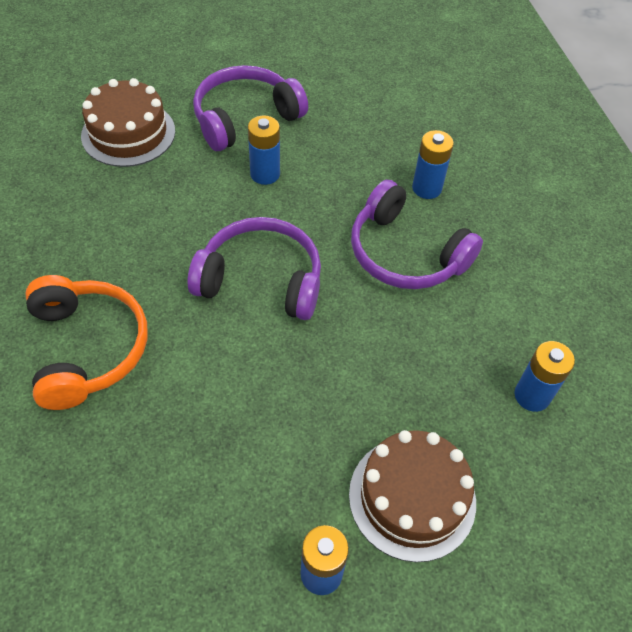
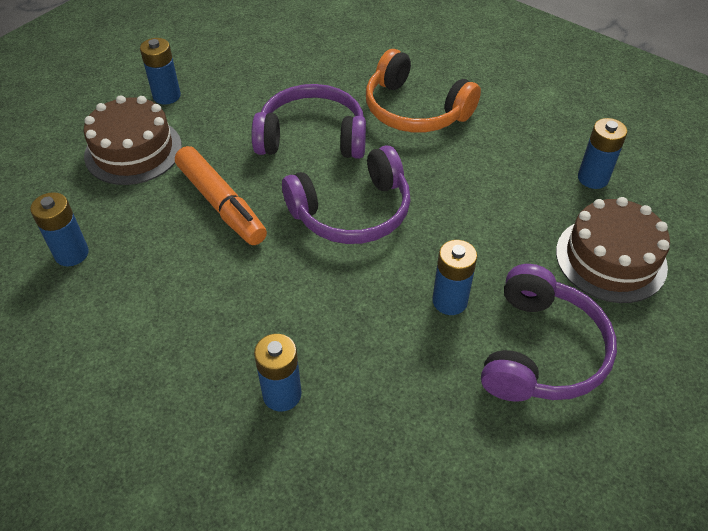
camera: 145 degrees right, 5 degrees down
(49, 186) = (593, 178): none -> blue battery
(365, 362) = (221, 204): none -> orange marker
(405, 253) = (252, 307): purple headphones -> purple headphones (312, 137)

